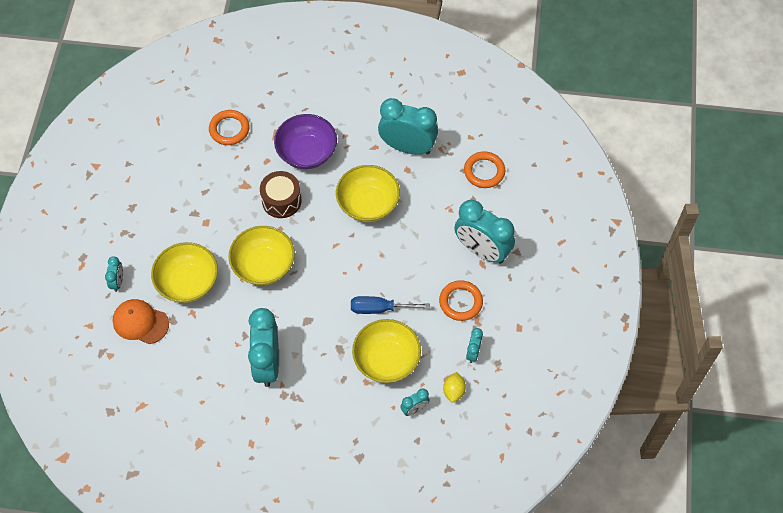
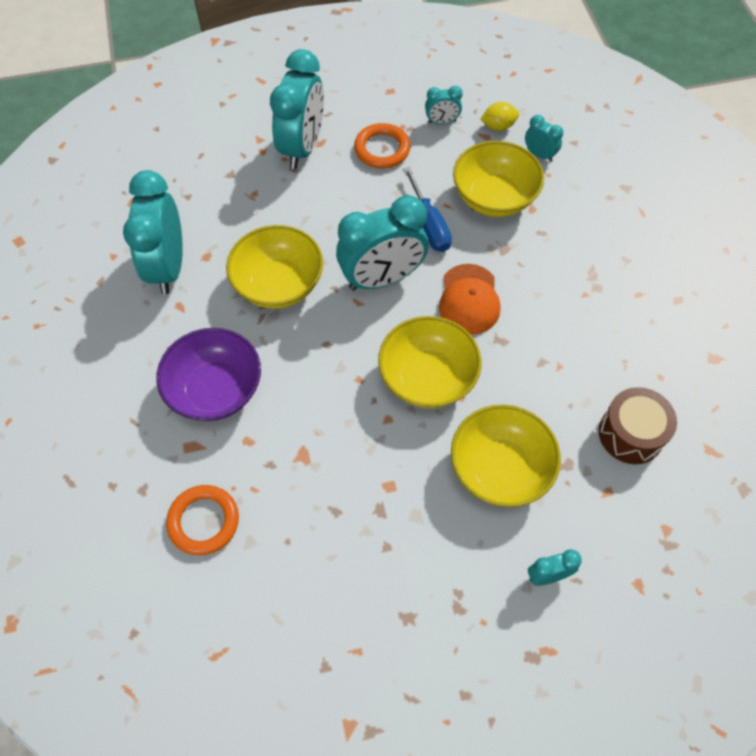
camera: 110 degrees left, 0 degrees up
(140, 322) = (594, 509): orange cap -> orange cap (469, 299)
(267, 363) = (566, 320): turquoise clock -> turquoise clock (382, 278)
(281, 201) = (312, 394): brown drum -> brown drum (630, 434)
(484, 171) = (183, 174): orange ring -> none

